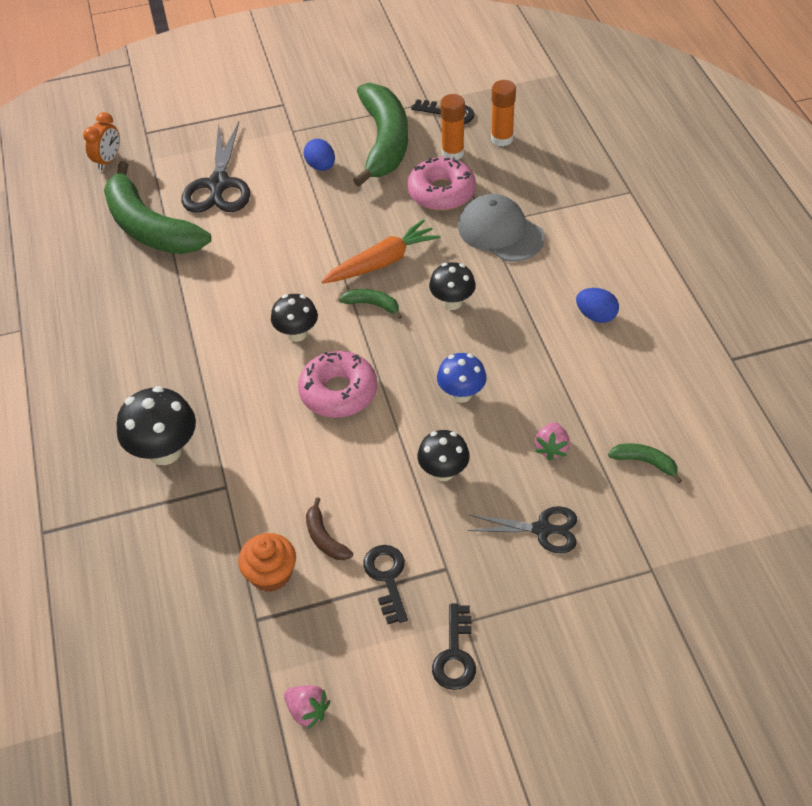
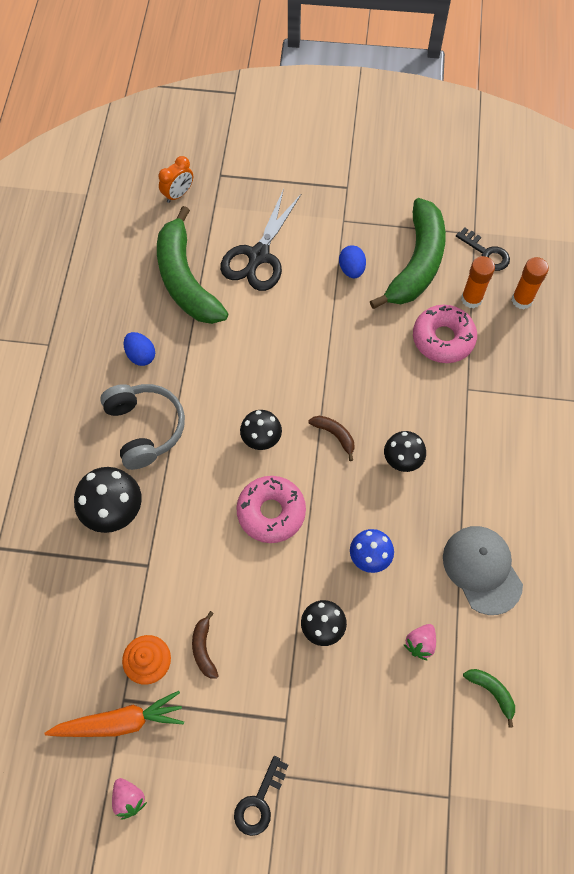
camera: 20 degrees right, 15 degrees up
(164, 367) = (144, 428): none -> grey headphones
(372, 305) = (335, 435): green banana -> brown banana
(382, 262) = (361, 393): orange carrot -> orange carrot (120, 721)
(387, 578) = (236, 708): black key -> none
(500, 232) = (475, 402): grey cap -> grey cap (482, 570)
(543, 530) = (378, 719): black scissors -> none
(596, 316) = (518, 525): blue egg -> blue egg (141, 355)

